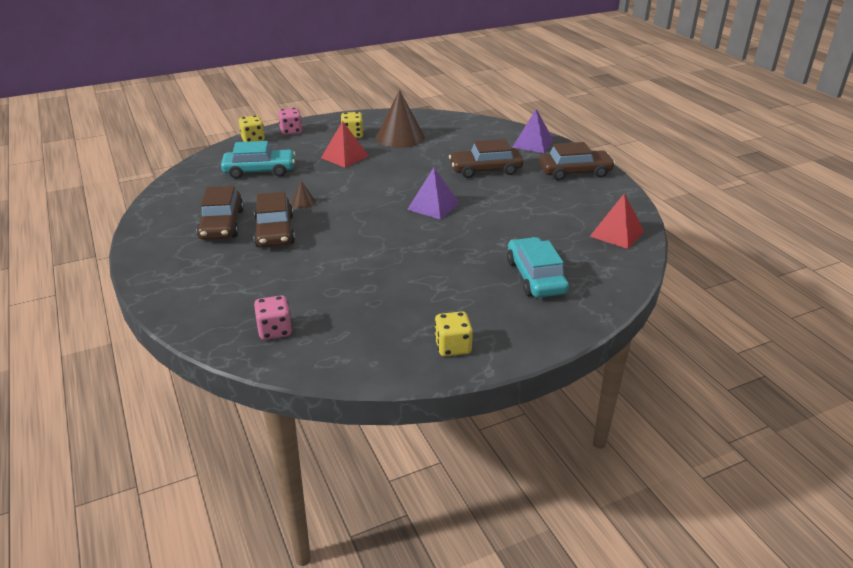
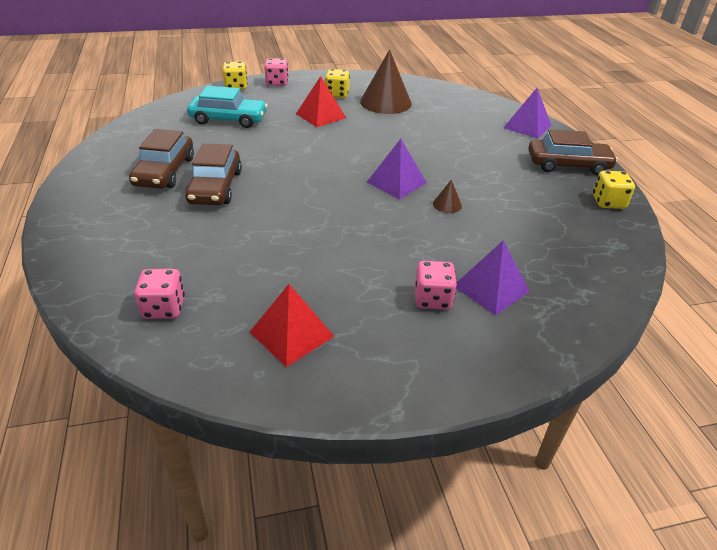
camera: 10 degrees right, 5 degrees up
(303, 202) = (258, 159): brown cone -> brown cone (447, 204)
(452, 347) = (362, 368): yellow dice -> yellow dice (608, 202)
(485, 170) = (467, 149): brown car -> none
(491, 291) = (432, 299): none -> pink dice
(535, 277) = (491, 288): turquoise car -> purple pyramid
(617, 233) = (604, 247): red pyramid -> red pyramid (291, 334)

